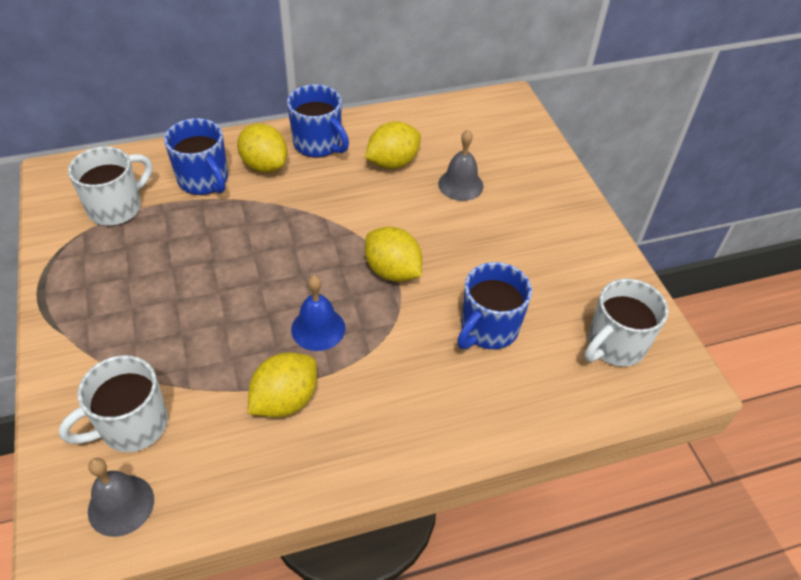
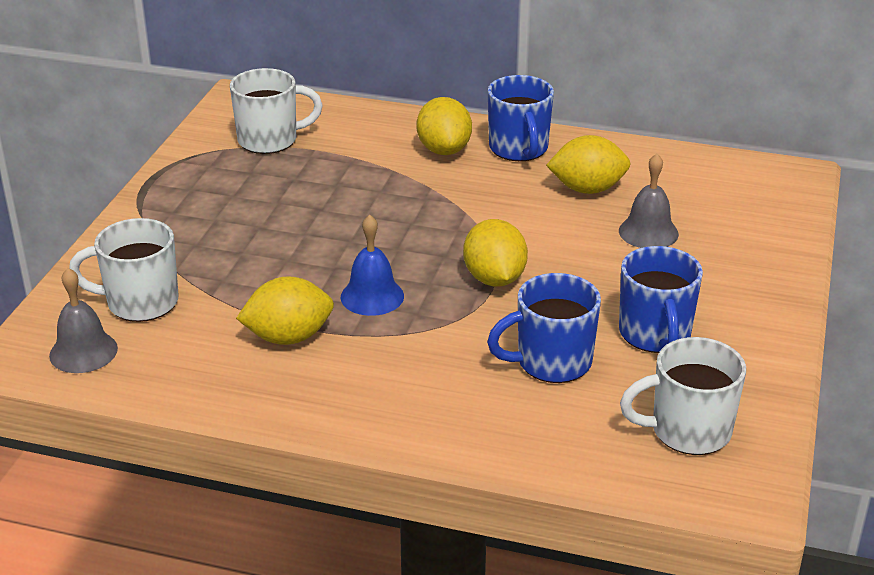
camera: 35 degrees right, 15 degrees down
(204, 180) = (371, 144): blue mug -> blue mug (655, 334)

